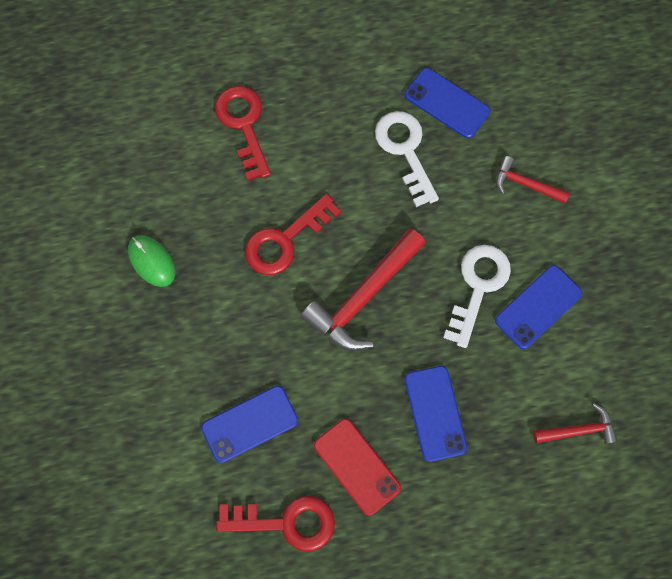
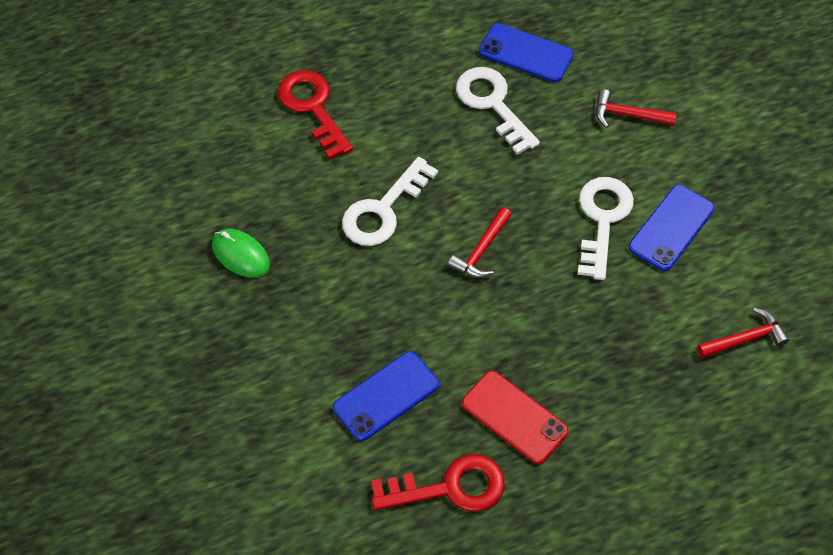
camera: 10 degrees left, 15 degrees down
(285, 240) = (383, 210): red key -> white key
(363, 297) = (481, 251): red hammer -> red hammer, size x0.54
(435, 413) = (587, 349): blue phone -> none

